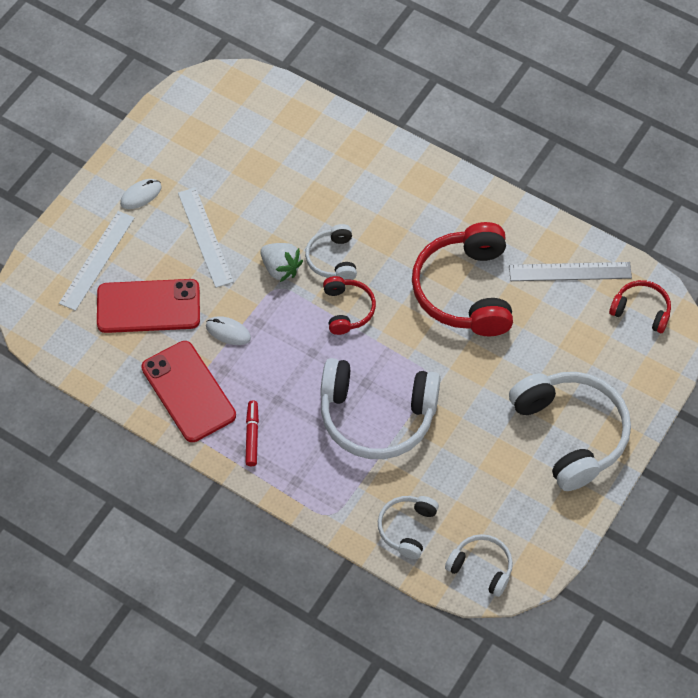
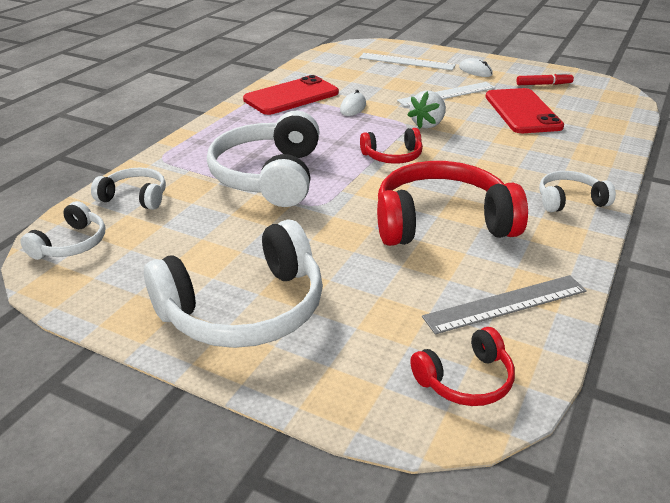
camera: 85 degrees right, 25 degrees down
(148, 307) = (369, 79): red phone -> red phone (522, 111)
(252, 436) = (248, 121): red marker -> red marker (543, 84)
(333, 259) = (449, 147): white headphones -> white headphones (570, 201)
(570, 272) = (505, 304): grey ruler -> grey ruler turned 75 degrees clockwise
(641, 311) = (465, 380): red headphones -> red headphones turned 45 degrees clockwise

